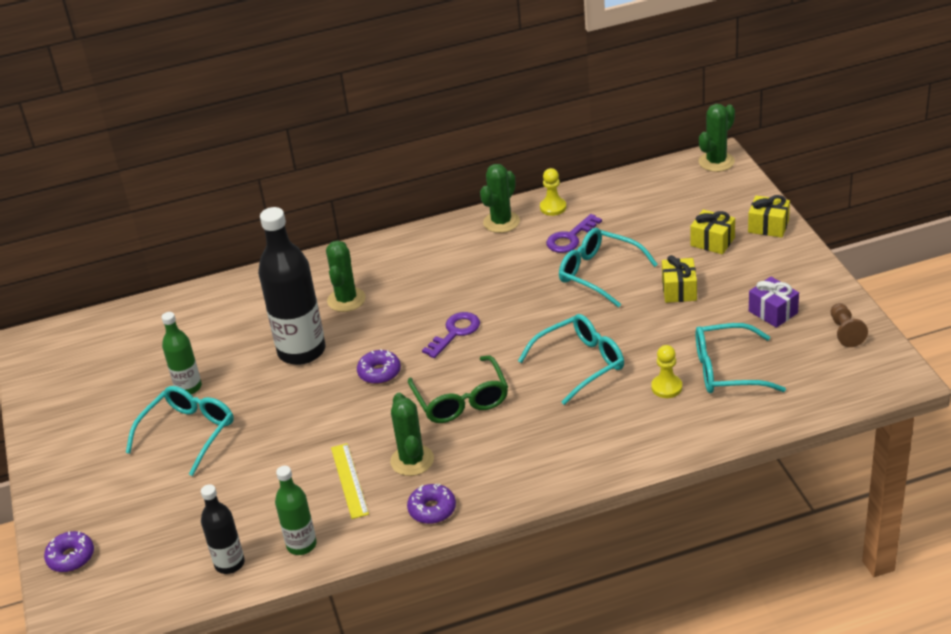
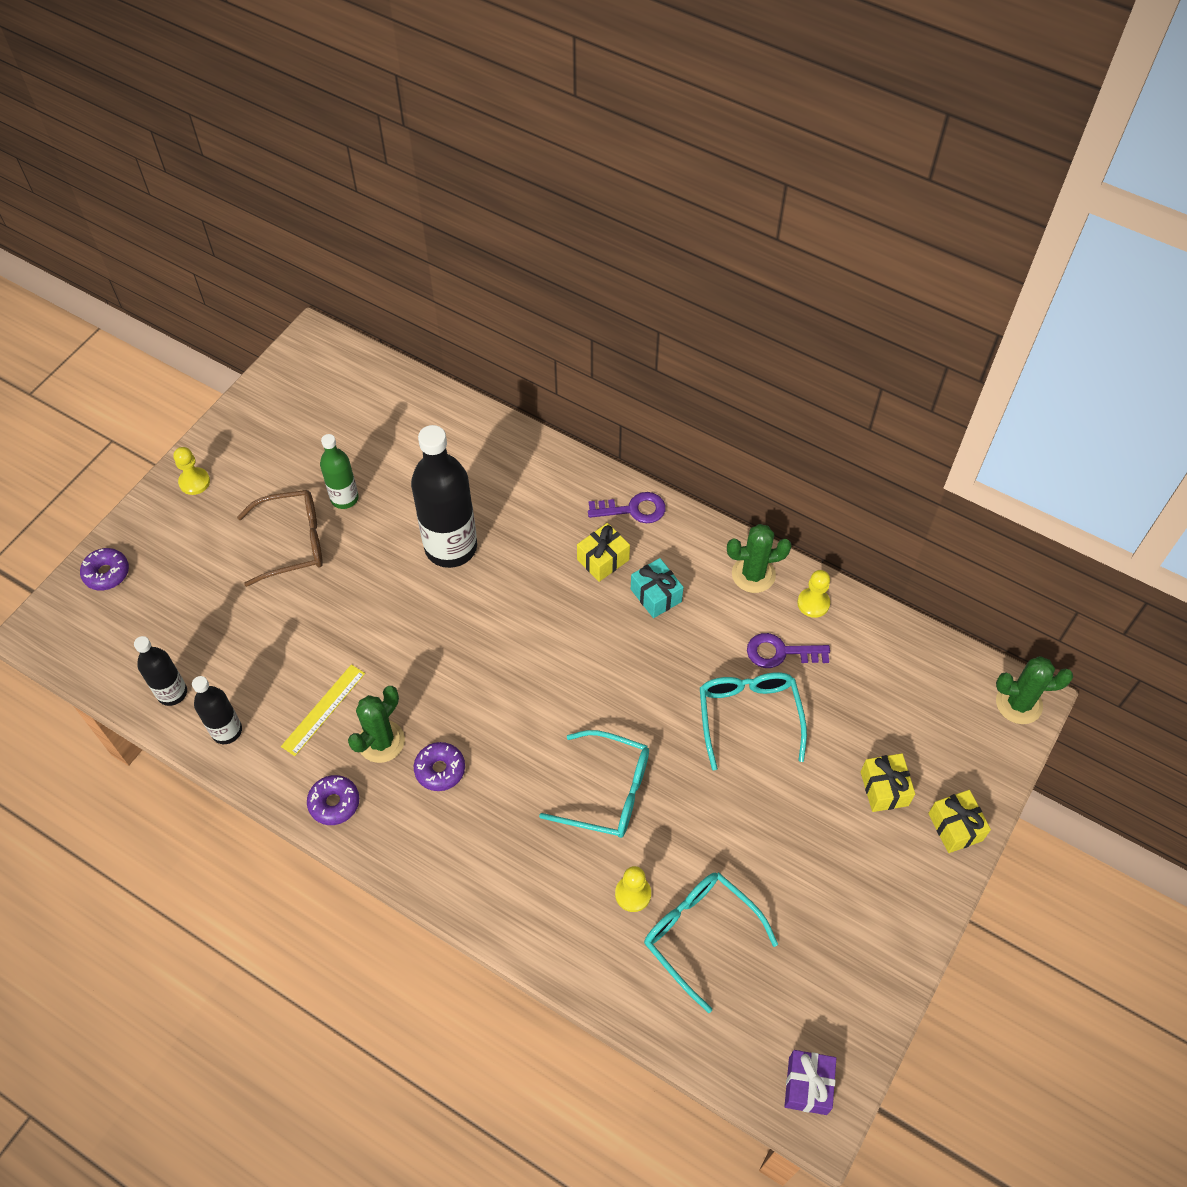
camera: 45 degrees right, 20 degrees up
(60, 466) = (194, 482): none -> yellow pawn
(188, 433) = (293, 542): turquoise glasses -> brown glasses
(301, 545) = (227, 731): green bottle -> black bottle
(346, 300) = (542, 530): green cactus -> none
(379, 372) = (470, 630): purple donut -> purple donut (440, 769)
(455, 332) = (568, 652): purple key -> purple key (633, 509)
(461, 400) = (484, 725): green glasses -> none
(463, 271) = (656, 595): none -> turquoise gift
(679, 290) = (783, 808): yellow gift -> yellow gift (603, 559)
(773, 312) = (821, 922): purple gift -> purple gift (807, 1085)
(845, 332) = (846, 1016): brown pawn -> none

